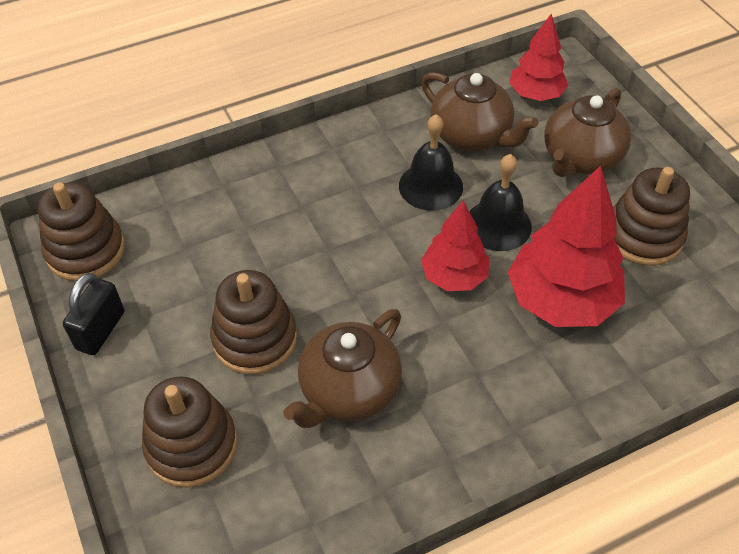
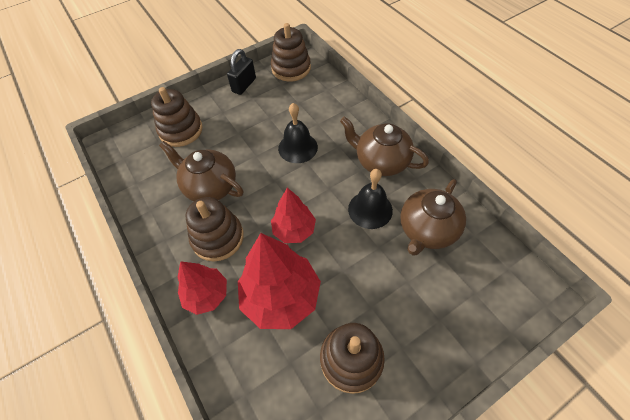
camera: 85 degrees right, 5 degrees up
(100, 330) = (244, 85): black padlock -> black padlock turned 75 degrees counterclockwise
(255, 339) = (242, 142): brown stacking toy -> brown stacking toy (217, 238)
(498, 225) = (343, 253): black bell -> black bell (298, 147)
(535, 94) = (490, 272): red tree -> red tree (206, 295)
(580, 158) = (425, 309): brown teapot -> brown teapot (381, 161)

